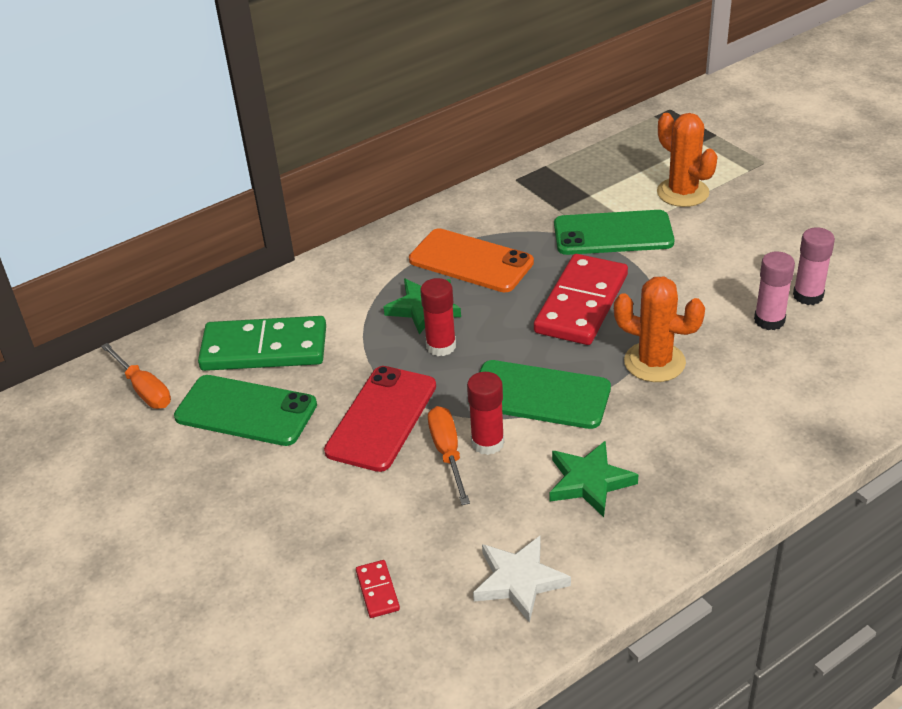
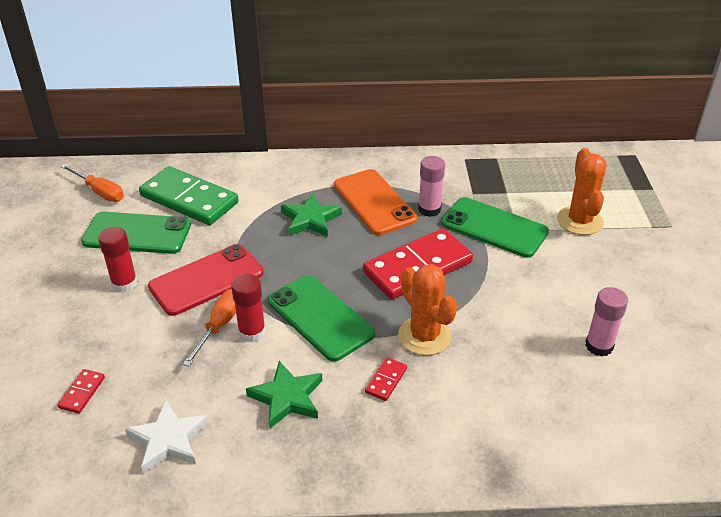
camera: 30 degrees right, 0 degrees up
(144, 389) = (100, 191): orange screwdriver -> orange screwdriver turned 45 degrees counterclockwise
(246, 411) = (137, 233): green phone -> green phone turned 45 degrees counterclockwise
(441, 346) = (293, 250): red glue stick -> red glue stick (124, 283)
(662, 418) = (386, 380): none -> red domino
(769, 320) = (546, 349): pink glue stick -> pink glue stick (429, 209)

